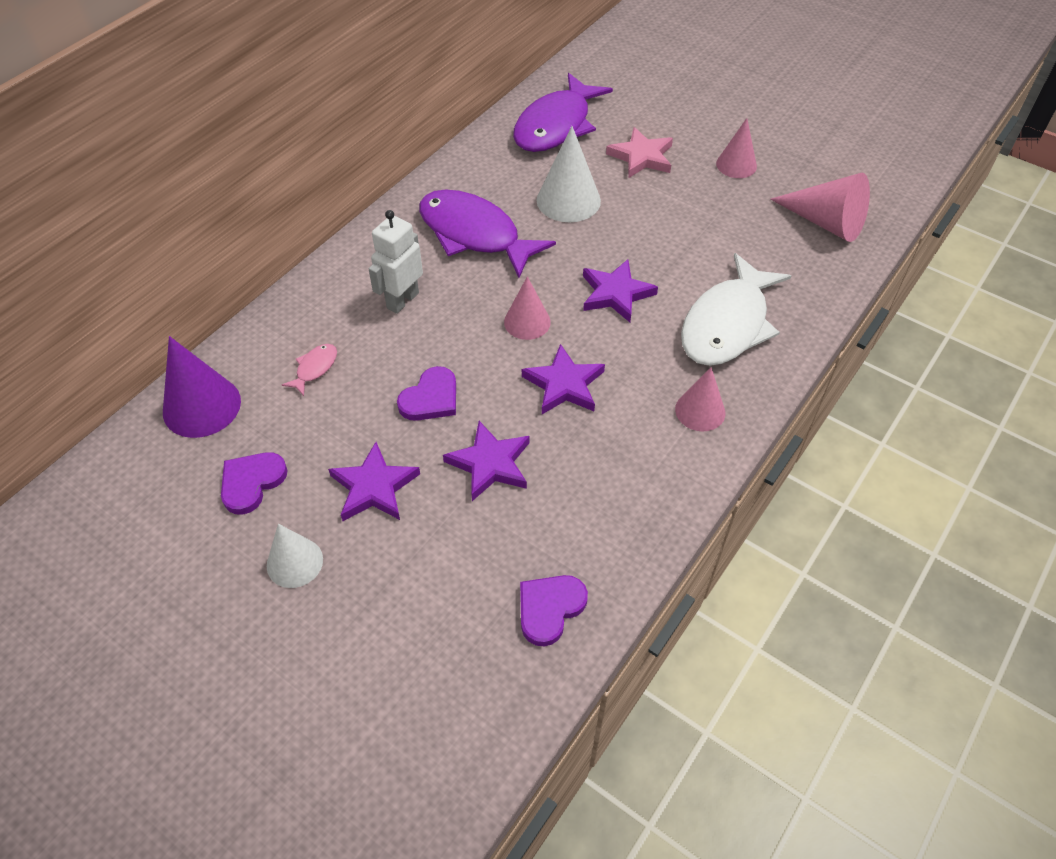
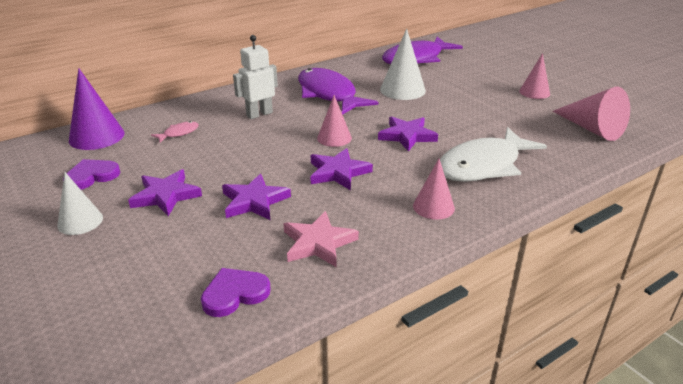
camera: 20 degrees right, 20 degrees down
(431, 398) = (240, 161): purple heart -> none
(641, 157) = (466, 79): pink star -> pink star (318, 243)

